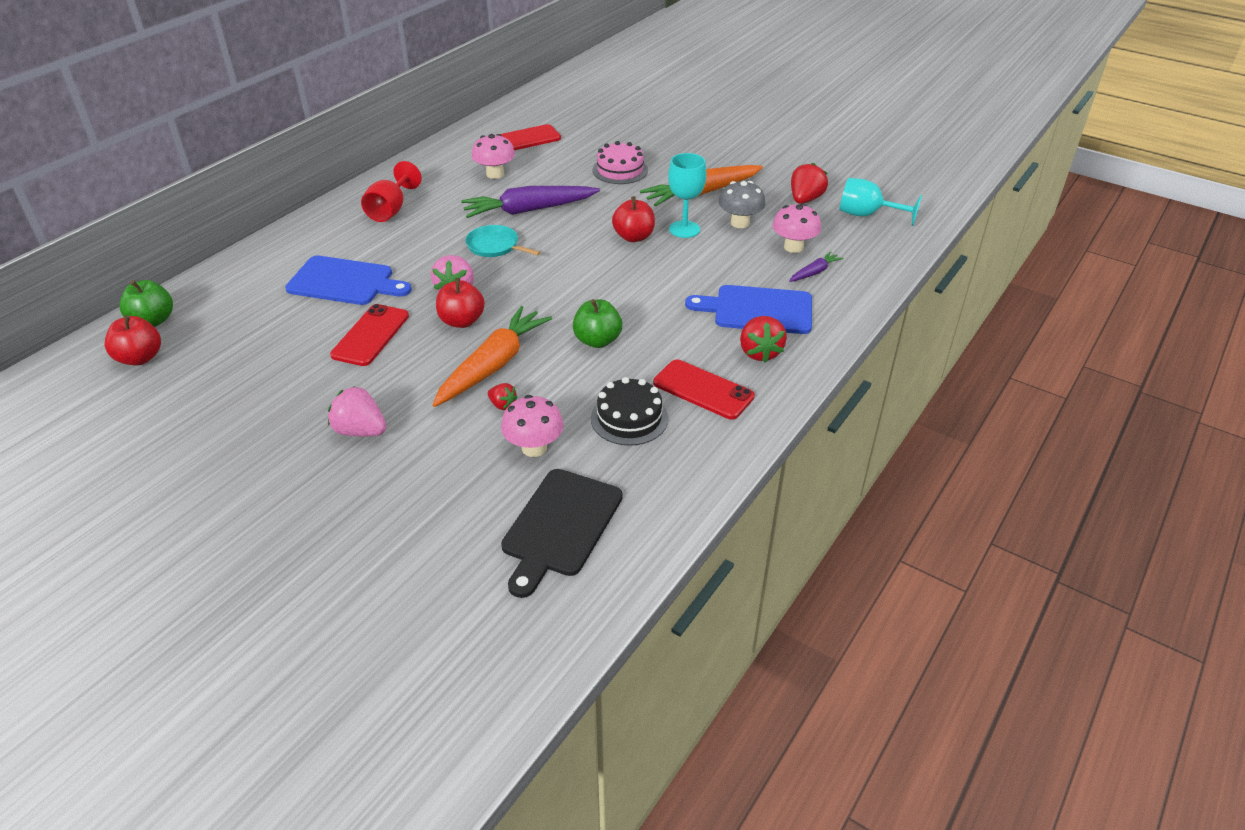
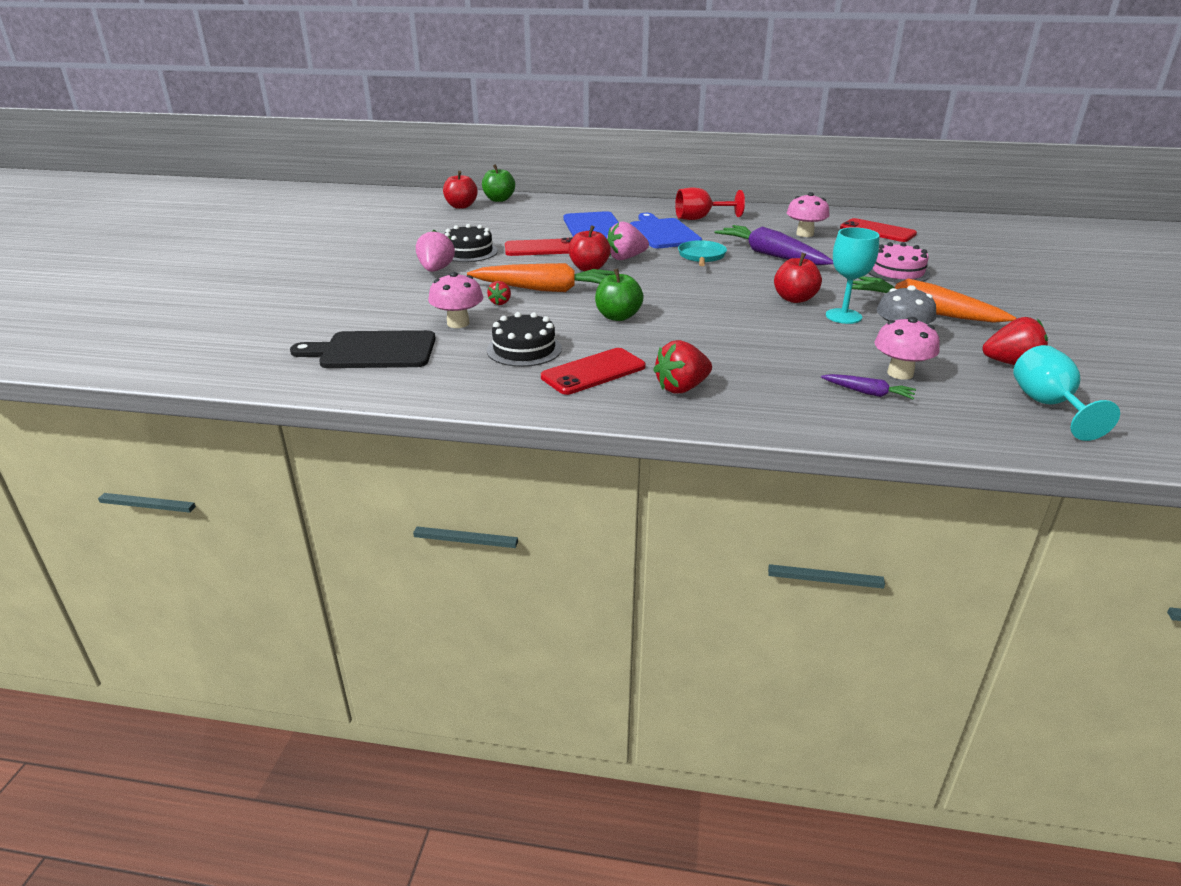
camera: 65 degrees right, 10 degrees down
(325, 392) = (468, 252): none -> black cake
(703, 390) = (593, 372): red phone -> red phone turned 45 degrees clockwise
(758, 310) = (753, 375): blue cutting board -> blue cutting board (663, 233)

